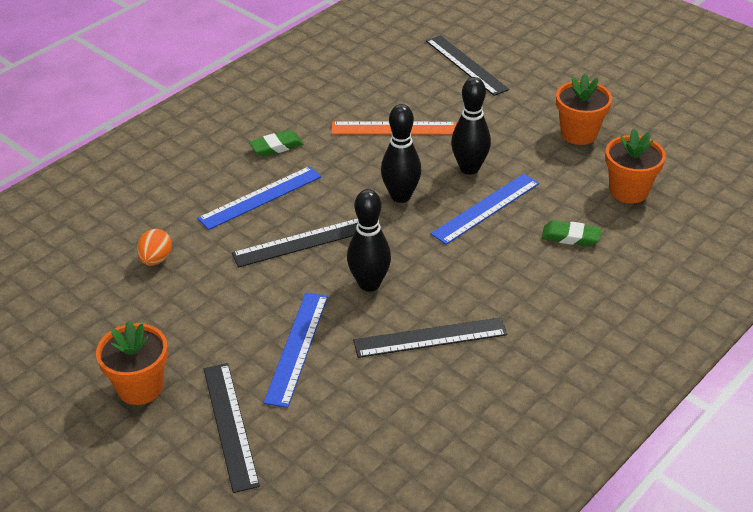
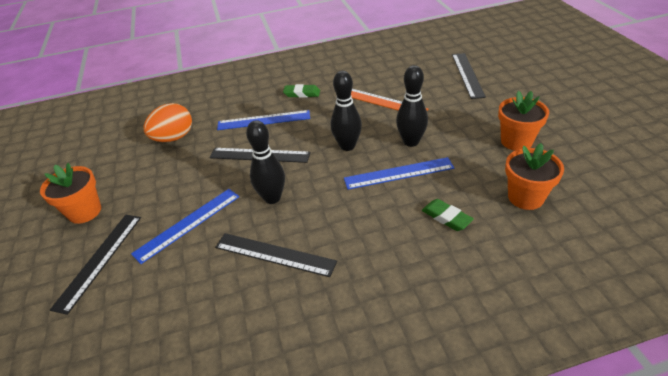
camera: 35 degrees right, 0 degrees up
(156, 259) = (174, 138): orange egg -> orange egg, size x1.64

